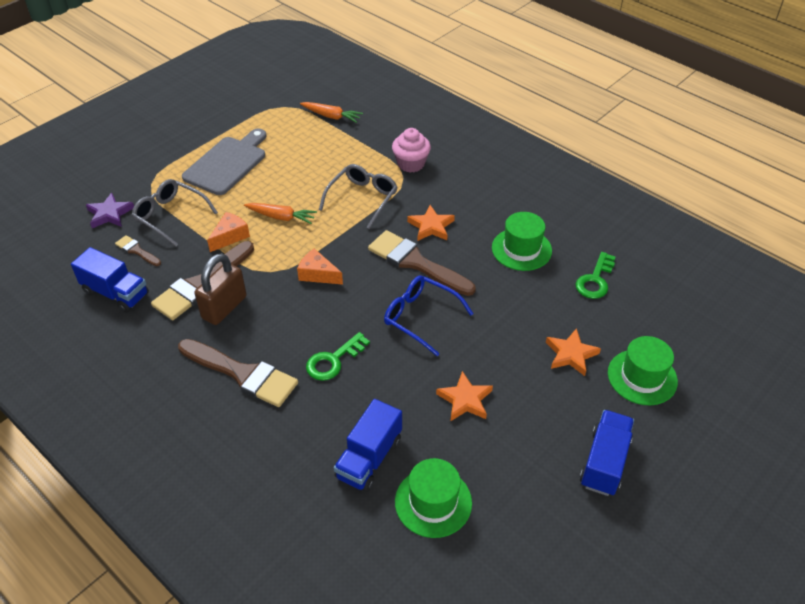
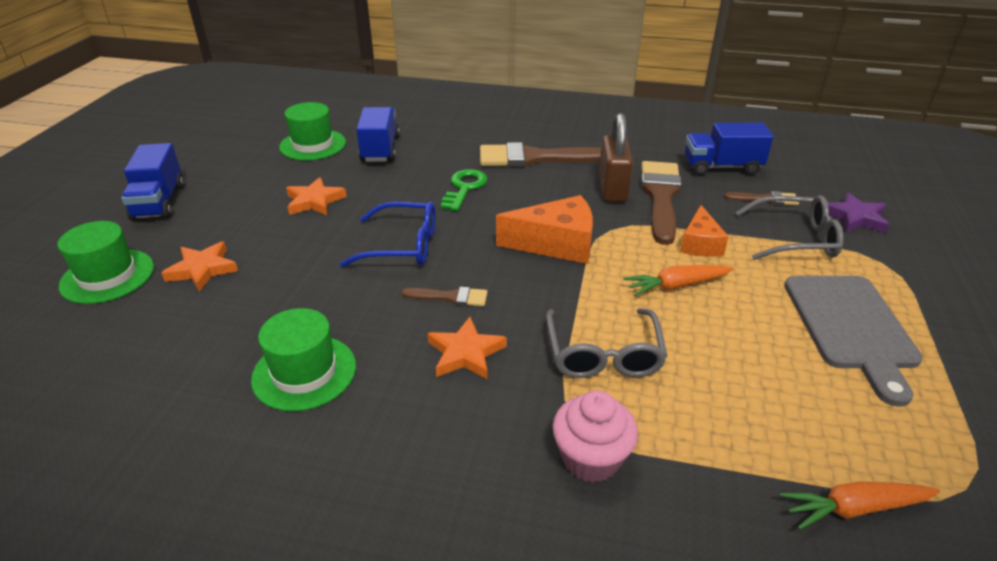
camera: 150 degrees right, 10 degrees down
(318, 274) = (556, 244): orange cheese -> orange cheese, size x1.59
(416, 263) = (450, 297): brown brush -> brown brush, size x0.49
(595, 280) = (171, 369): green key -> none

